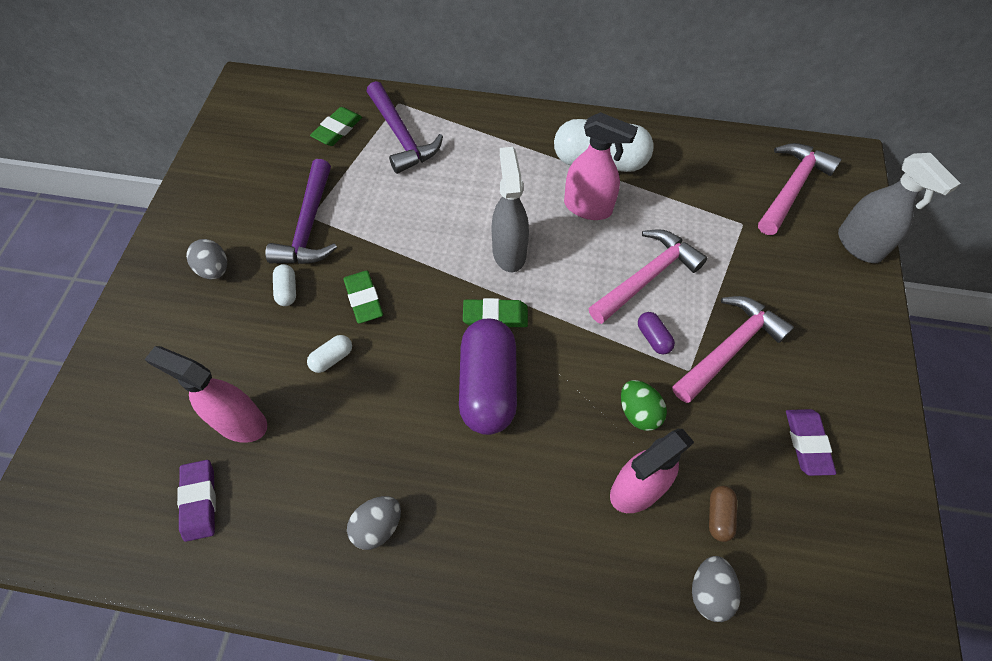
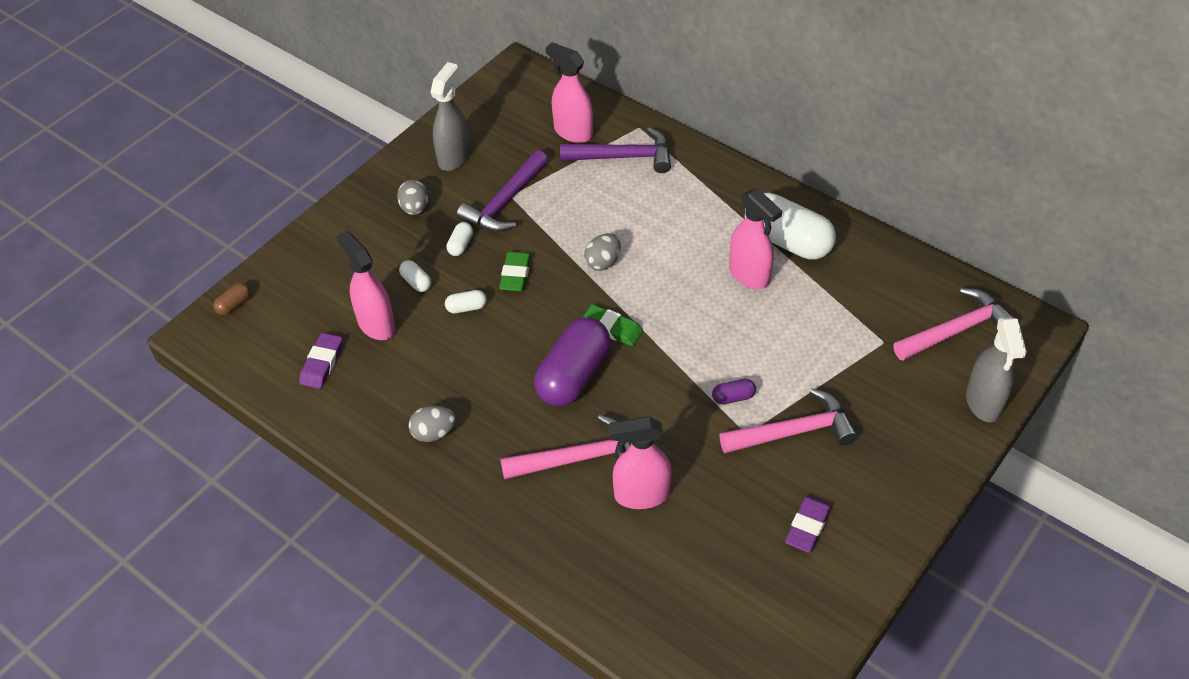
camera: 30 degrees right, 10 degrees down
(260, 352) = (416, 282): none -> white capsule
(337, 129) = (573, 132): green eraser -> pink spray bottle
(401, 136) = (624, 157): purple hammer -> purple hammer turned 90 degrees counterclockwise
(509, 252) = (656, 284): grey spray bottle -> grey spray bottle (454, 157)
(638, 412) = (681, 445): green egg -> none
(646, 277) = (762, 349): pink hammer -> pink hammer (578, 458)
(653, 338) = (733, 397): purple capsule -> purple capsule turned 75 degrees clockwise
(709, 591) = (649, 584): grey egg -> grey egg (603, 262)
(718, 516) = (694, 541): brown capsule -> brown capsule (234, 305)

